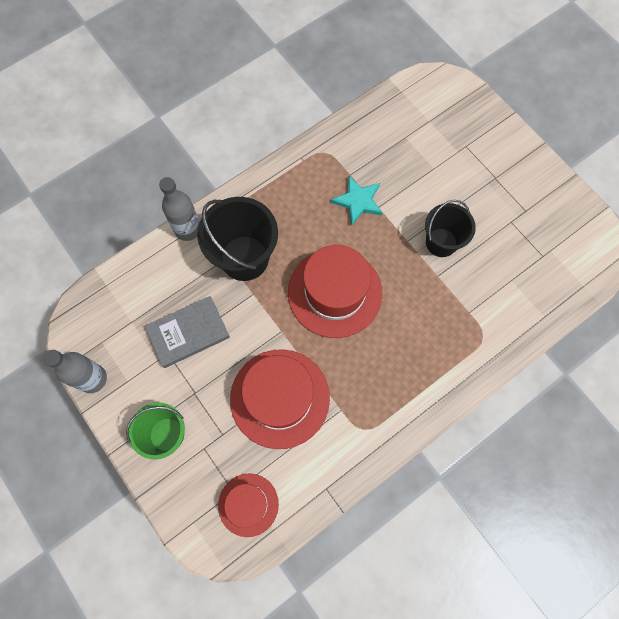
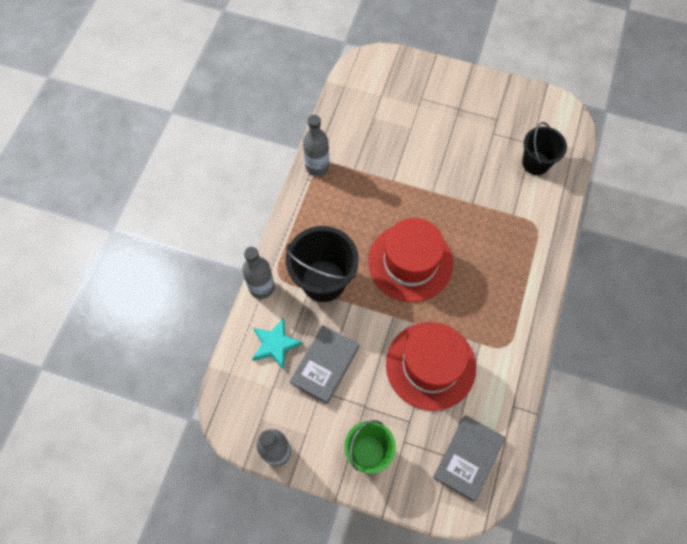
camera: 35 degrees left, 5 degrees down
(248, 504) = (468, 458): red hat -> grey book
(318, 151) = (317, 166): none -> grey bottle
(358, 201) = (375, 185): turquoise star -> turquoise star (275, 344)
(441, 242) = (457, 178): black bucket -> black bucket (535, 163)

